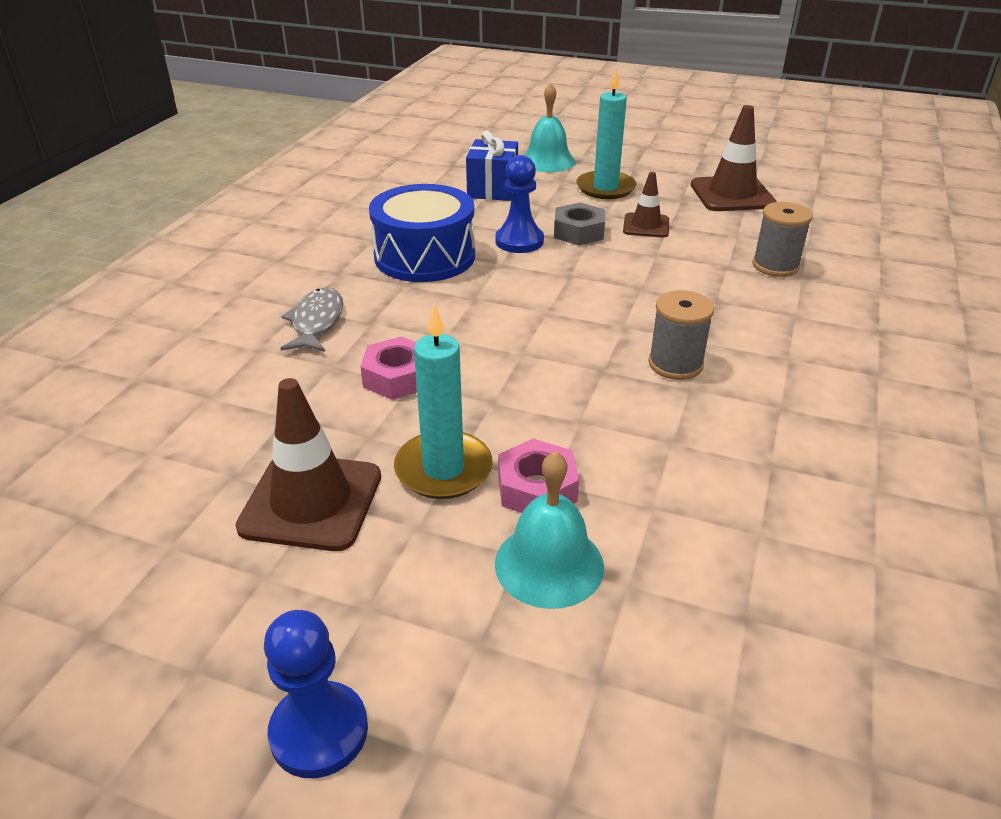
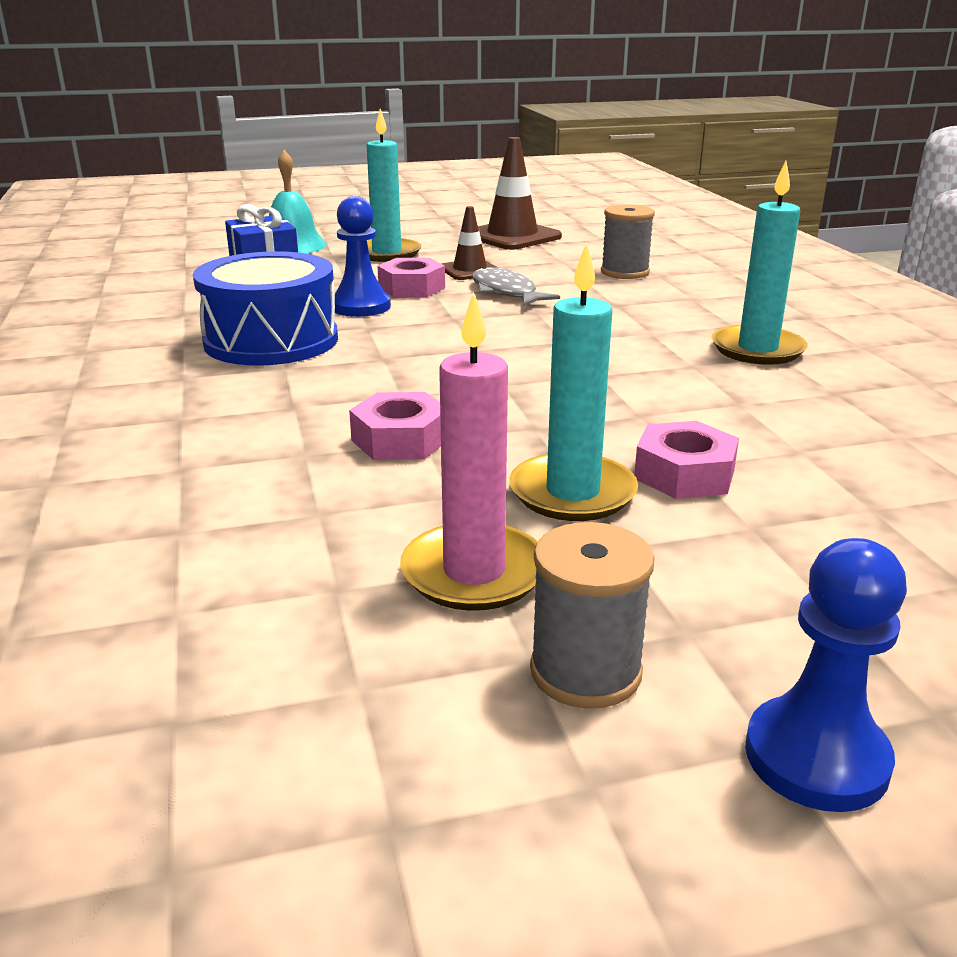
camera: 35 degrees left, 10 degrees down
(311, 501) = (474, 572): brown traffic cone -> pink candle
(316, 322) = (222, 424): grey fish -> grey fish (506, 292)
(549, 564) = (788, 522): turquoise bell -> none
(578, 232) = (411, 288): grey nut -> pink nut
(675, 364) = (653, 353): grey spool -> grey spool (585, 672)
(770, 393) = (757, 349): none -> turquoise candle

